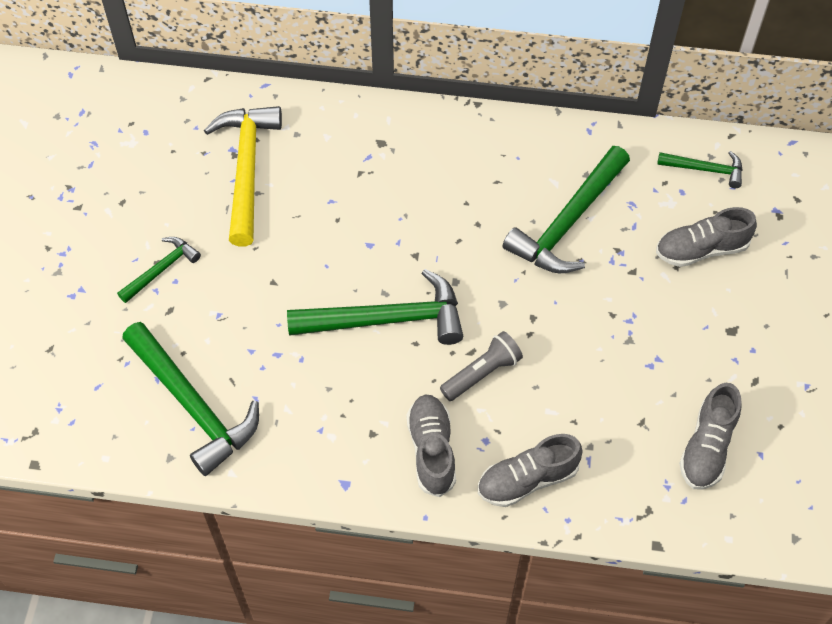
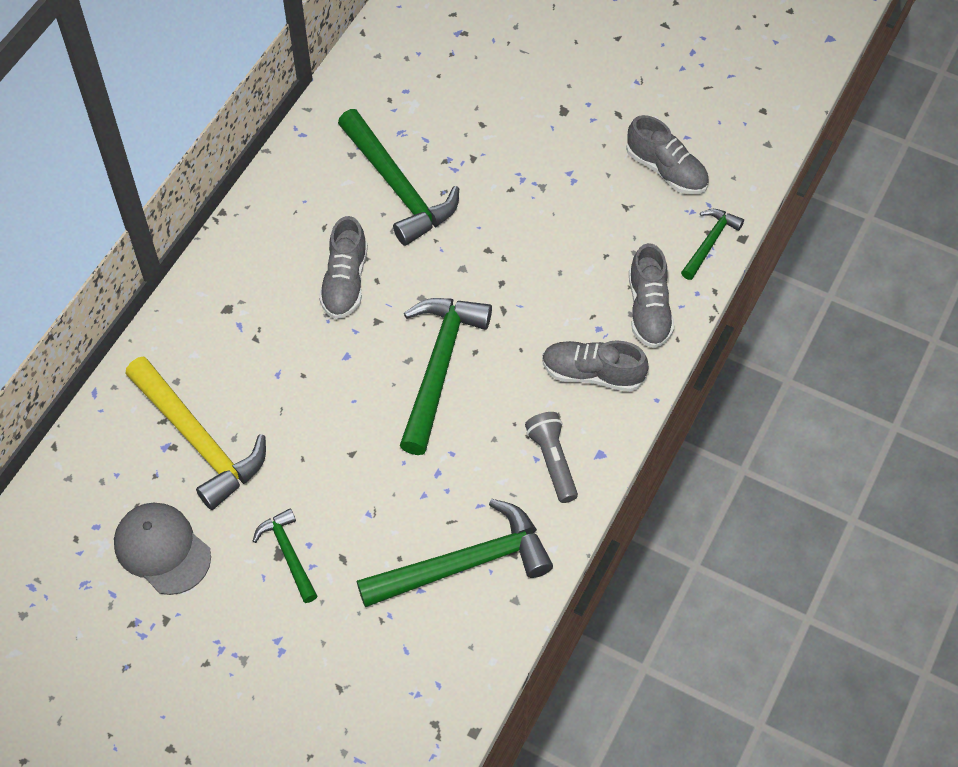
camera: 70 degrees left, 0 degrees up
(139, 182) = (162, 549): none -> grey cap
(246, 169) = (199, 440): yellow hammer -> yellow hammer turned 150 degrees counterclockwise
(482, 373) = (529, 308): grey flashlight -> grey flashlight (552, 461)
(701, 249) = (473, 100): grey shoe -> grey shoe (345, 282)
(705, 169) = (390, 65): green hammer -> green hammer (709, 242)

